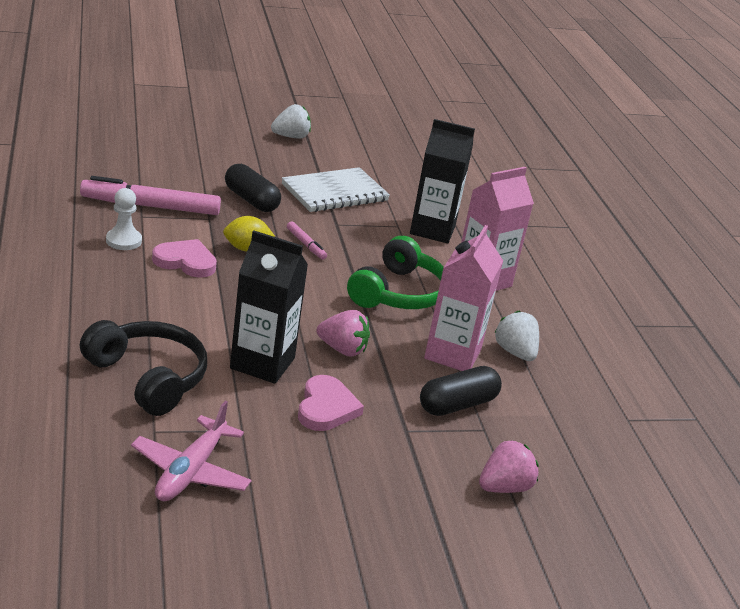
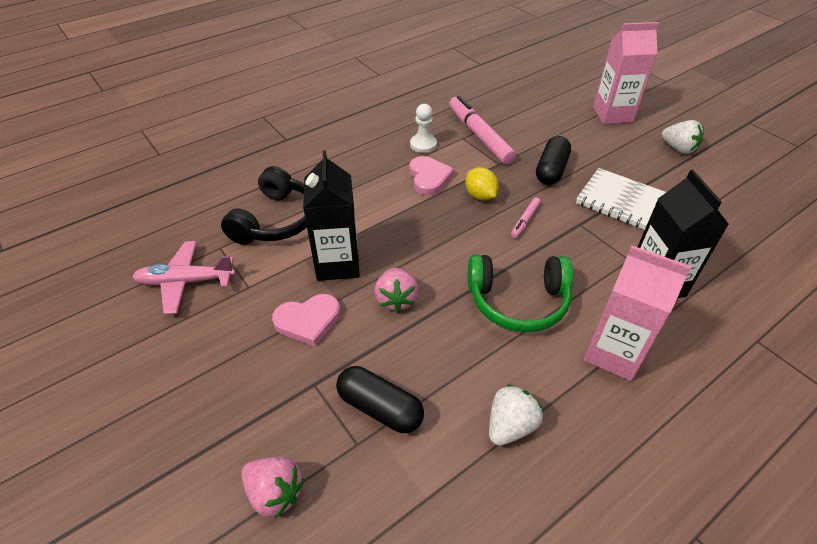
camera: 70 degrees right, 15 degrees up
(452, 354) = (458, 375): pink carton -> pink carton (612, 114)

